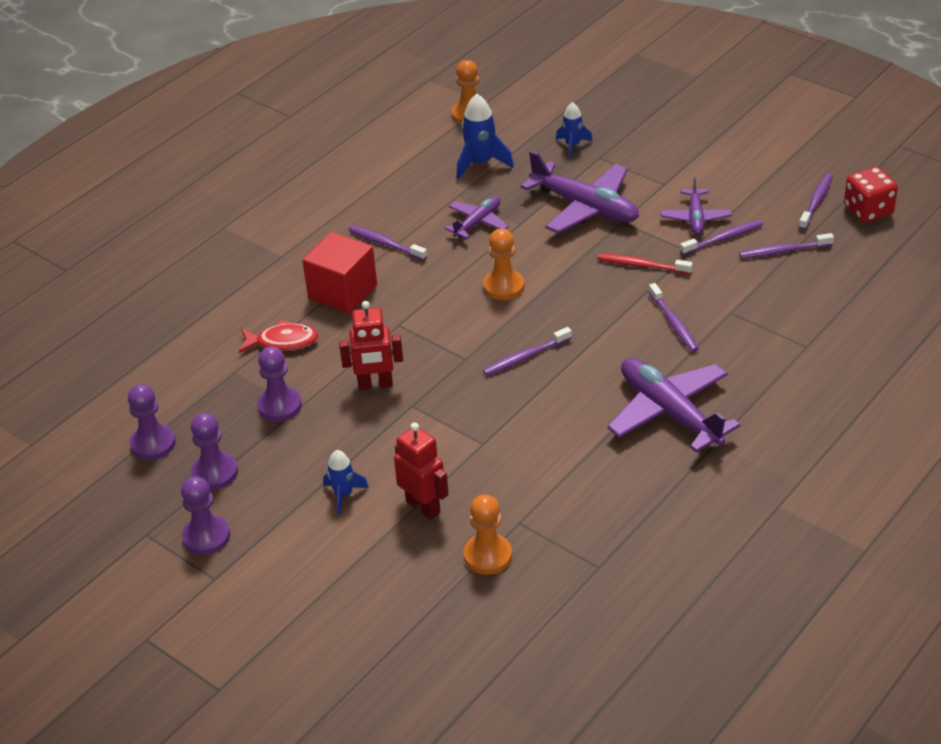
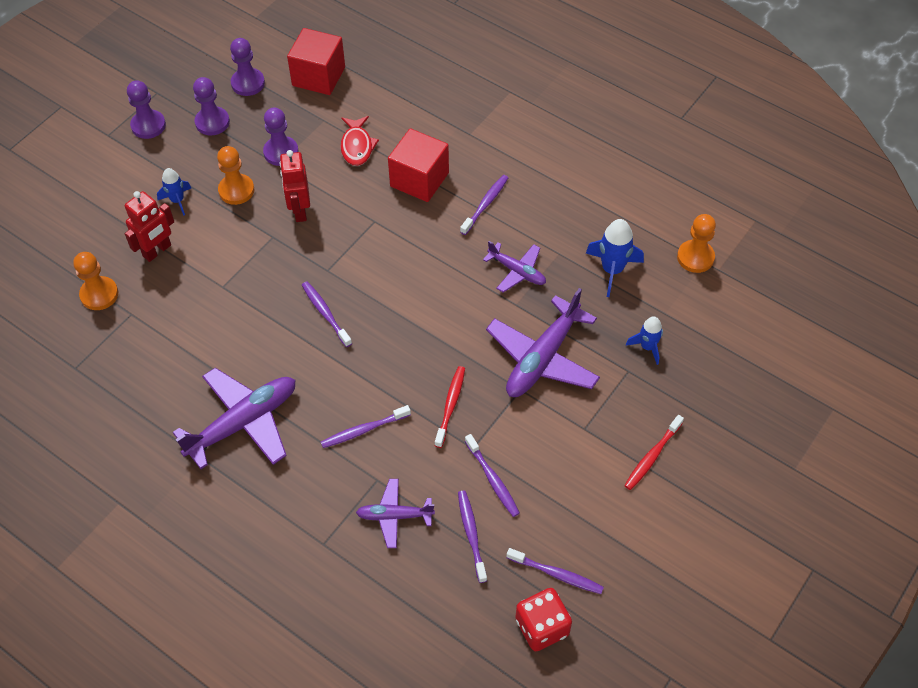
camera: 85 degrees right, 15 degrees up
(158, 379) = (318, 76): none -> red cube
(503, 287) = (422, 294): orange pawn -> orange pawn (236, 190)
(691, 147) = (652, 456): none -> red toothbrush
(695, 218) = (526, 455): purple plane -> purple plane (394, 516)

